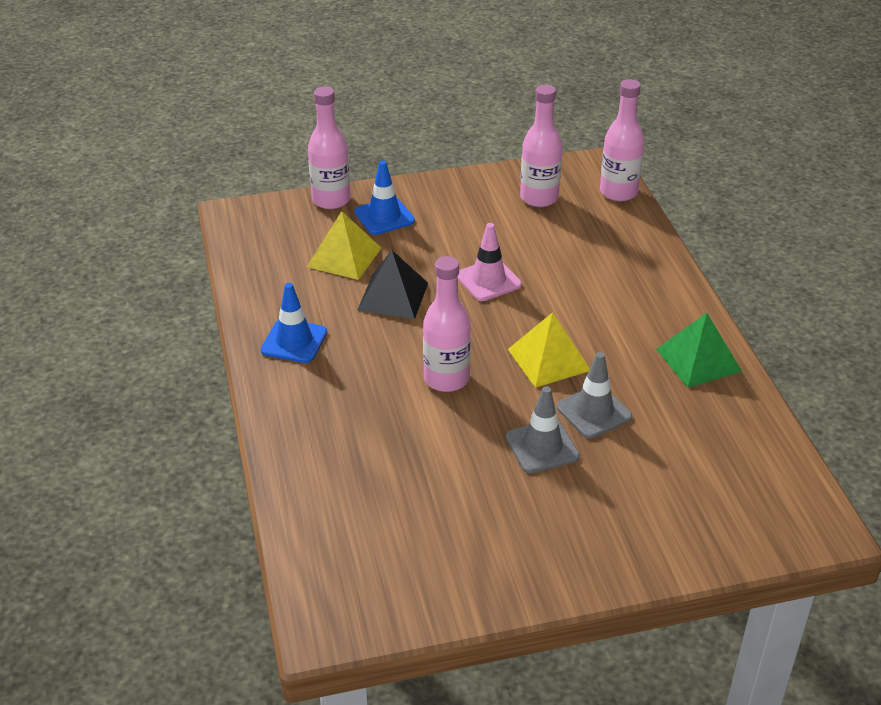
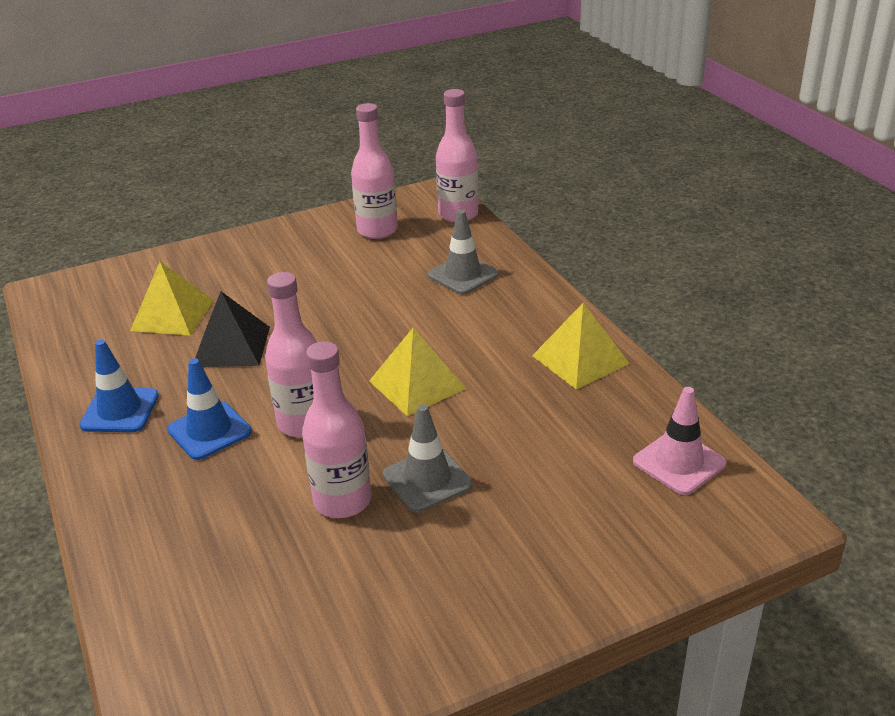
camera: 10 degrees left, 5 degrees down
(331, 200) = (153, 262): pink bottle -> pink bottle (342, 501)
(384, 216) = (214, 270): blue traffic cone -> blue traffic cone (209, 431)
(488, 280) = (336, 315): pink traffic cone -> pink traffic cone (679, 462)
(594, 412) = (478, 432): grey traffic cone -> grey traffic cone (463, 275)
(698, 360) = (580, 359): green pyramid -> yellow pyramid

